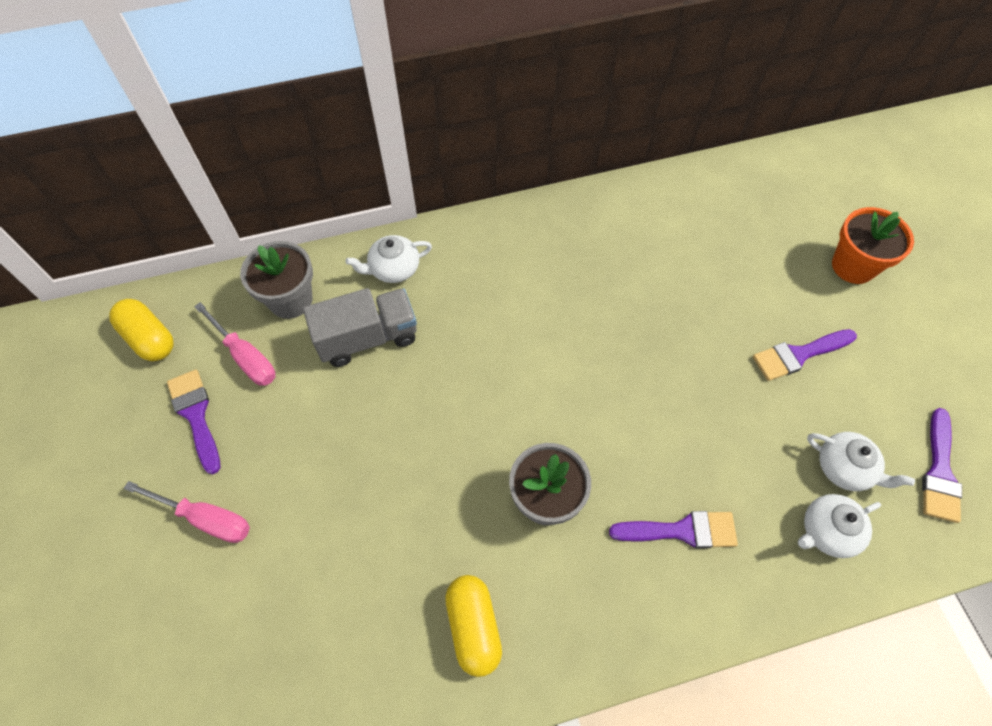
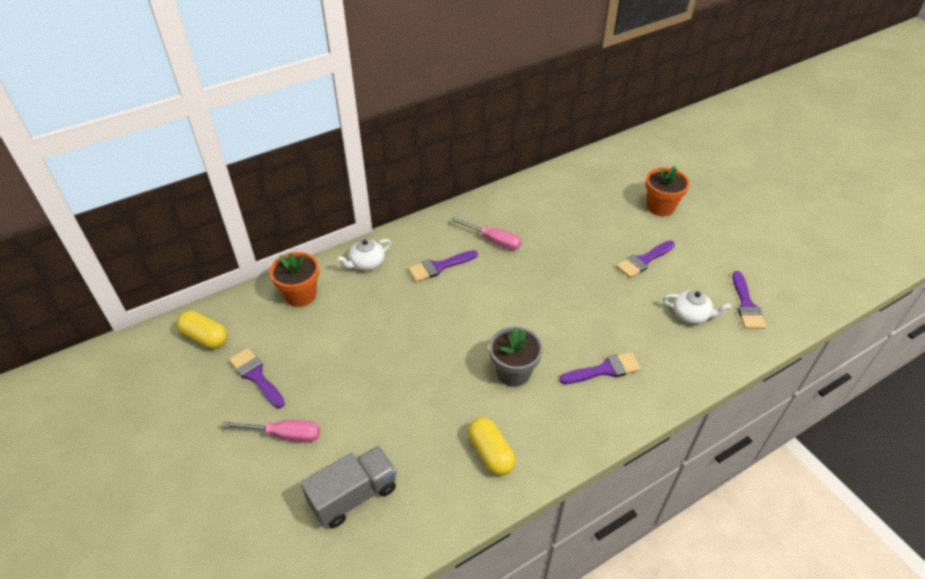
camera: 15 degrees left, 15 degrees down
(246, 357) = (280, 334): pink screwdriver -> pink screwdriver (493, 241)
(290, 300) = (300, 295): grey flower pot -> orange flower pot
(367, 338) = (362, 306): grey truck -> grey truck (353, 495)
(492, 297) = (439, 267): none -> purple brush
(827, 531) = (692, 350): white teapot -> none

